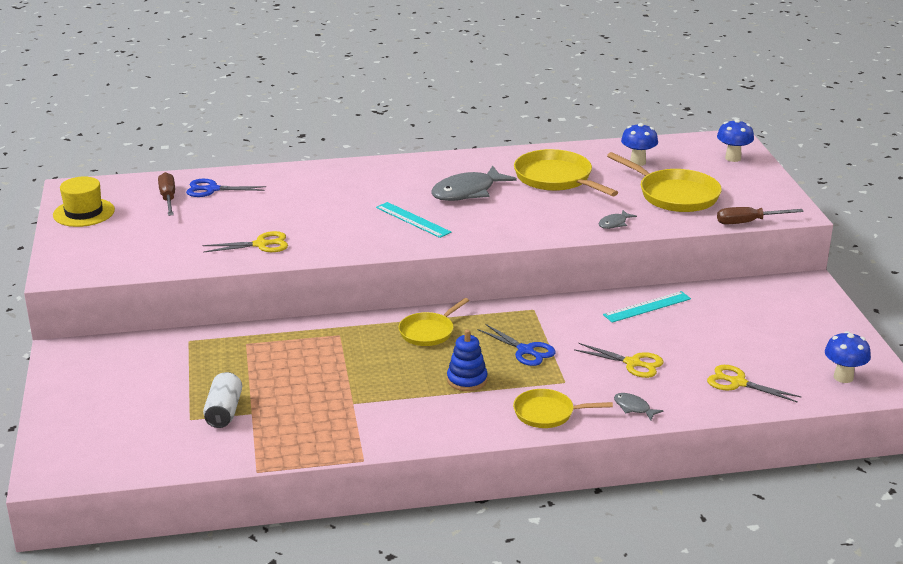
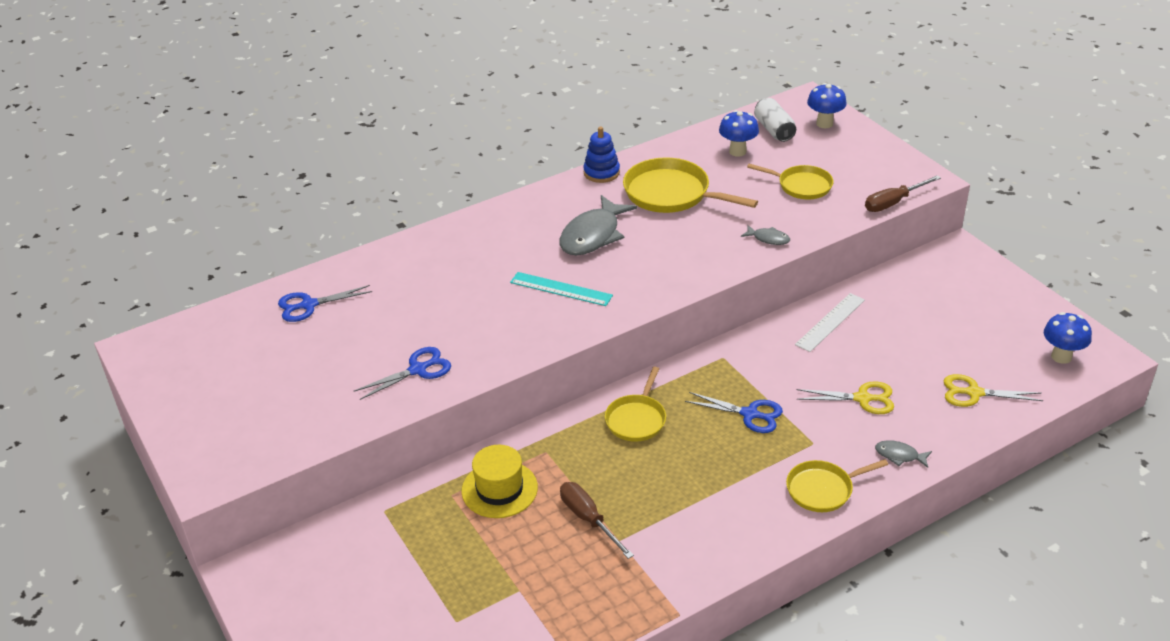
camera: 20 degrees left, 10 degrees up
(84, 213) = (177, 380): yellow hat -> yellow hat (499, 489)
(168, 198) = (266, 332): brown screwdriver -> brown screwdriver (588, 519)
(224, 411) = (487, 598): white can -> white can (774, 130)
(261, 244) = (418, 370): yellow scissors -> blue scissors
(467, 380) = (716, 471): blue stacking toy -> blue stacking toy (601, 172)
(614, 223) = (768, 239): grey fish -> grey fish turned 90 degrees counterclockwise
(647, 307) = (830, 322): turquoise ruler -> white ruler
(675, 195) = (801, 186): yellow pan -> yellow pan, size x0.62

